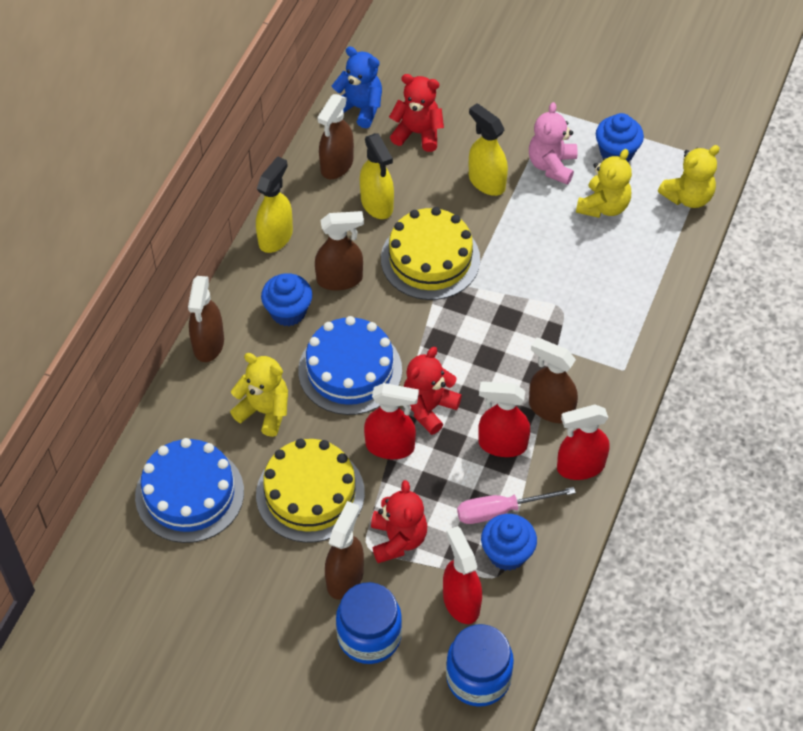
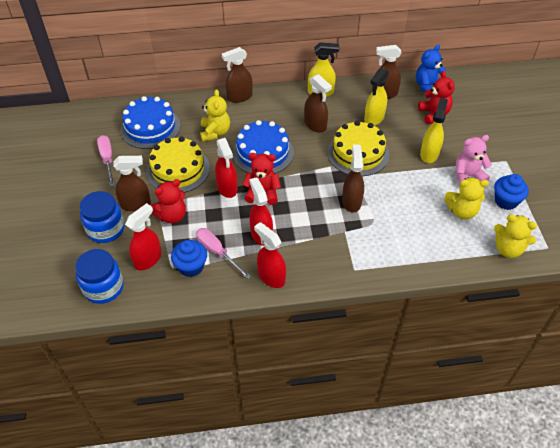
camera: 60 degrees right, 5 degrees down
(221, 582) = (107, 160): none -> pink screwdriver
(288, 312) = (280, 115): blue cupcake -> none
(360, 108) = (427, 87): blue teddy bear -> blue teddy bear turned 135 degrees counterclockwise
(550, 409) = (301, 246): brown spray bottle -> brown spray bottle (351, 201)

